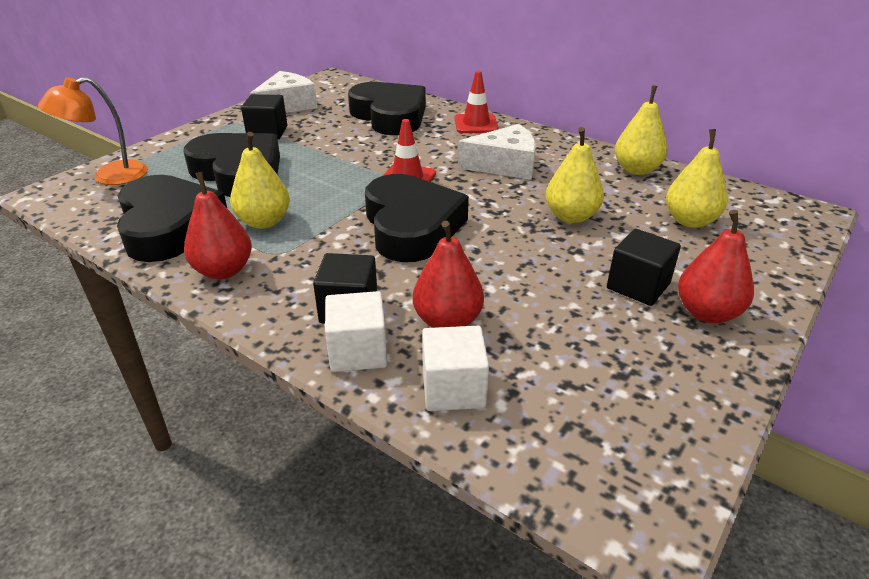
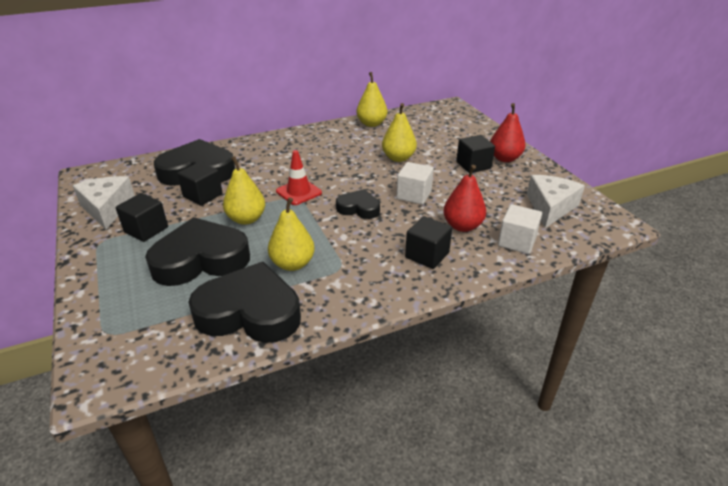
camera: 60 degrees left, 0 degrees up
(109, 176) = (112, 335): orange lamp -> none
(224, 270) = (341, 296): red pear -> none
(348, 134) = (203, 195): none -> black cube
(358, 352) = (469, 262): white cube -> white cube (414, 195)
(411, 226) = (358, 208): black heart -> black heart, size x0.53
(476, 124) = (256, 146): red traffic cone -> none
(504, 165) = (322, 156): white cheese -> white cheese (550, 207)
(690, 221) = (432, 132): yellow pear -> yellow pear (246, 219)

